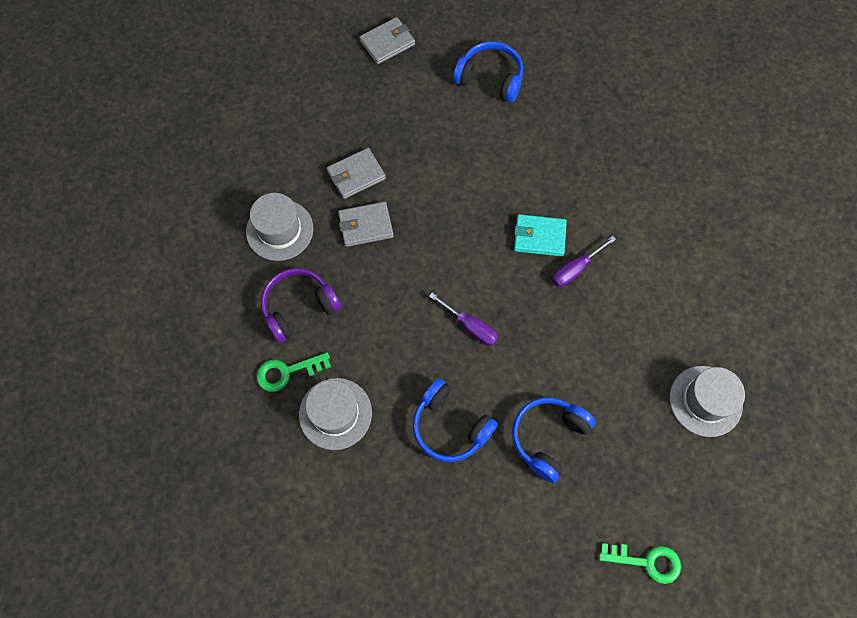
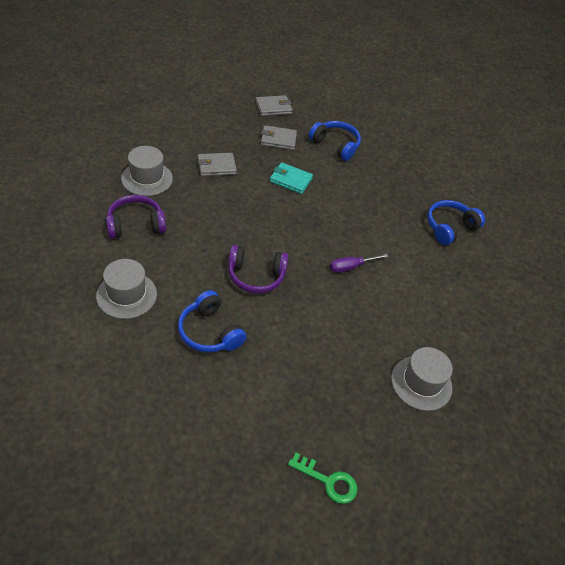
camera: 10 degrees right, 20 degrees down
(287, 372) = (105, 258): green key -> none
(366, 226) = (208, 195): grey wallet -> grey wallet (278, 140)
(471, 327) = (256, 276): purple screwdriver -> purple headphones
(539, 237) = (332, 240): turquoise wallet -> turquoise wallet (290, 180)
(548, 437) = (283, 365): blue headphones -> blue headphones (449, 227)

